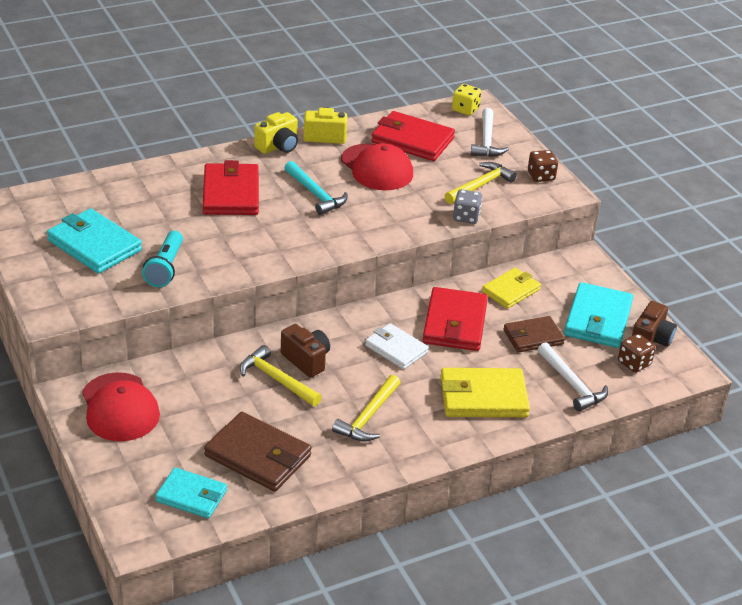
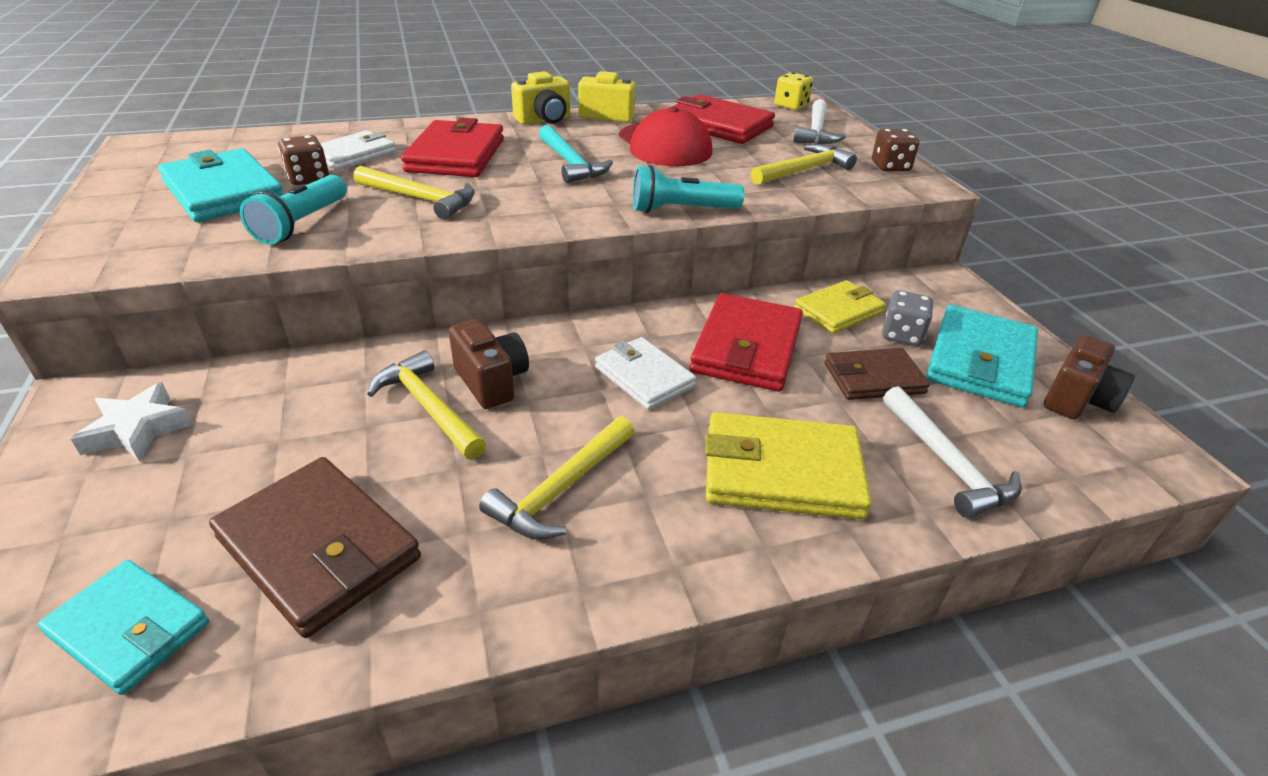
camera: 10 degrees right, 0 degrees up
(120, 407) = (138, 430): red cap -> white star
(158, 200) = (354, 155): none -> white wallet
(229, 239) = (420, 199): none -> yellow hammer
(403, 232) = (681, 210): none -> turquoise flashlight
(466, 217) = (779, 200): grey dice -> grey dice (901, 335)
(634, 363) = (1056, 436): brown dice -> brown dice (308, 178)

